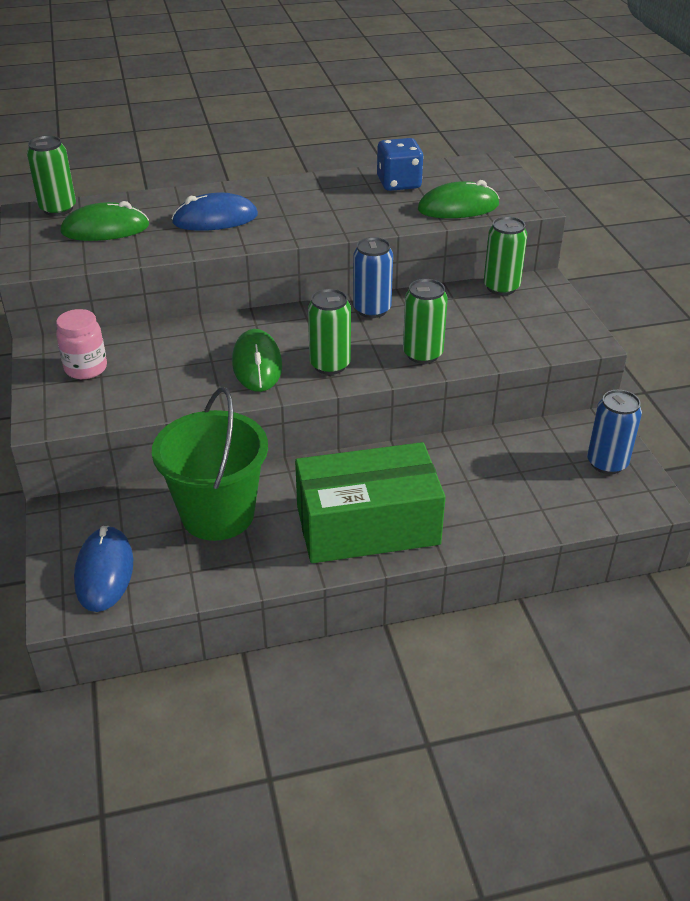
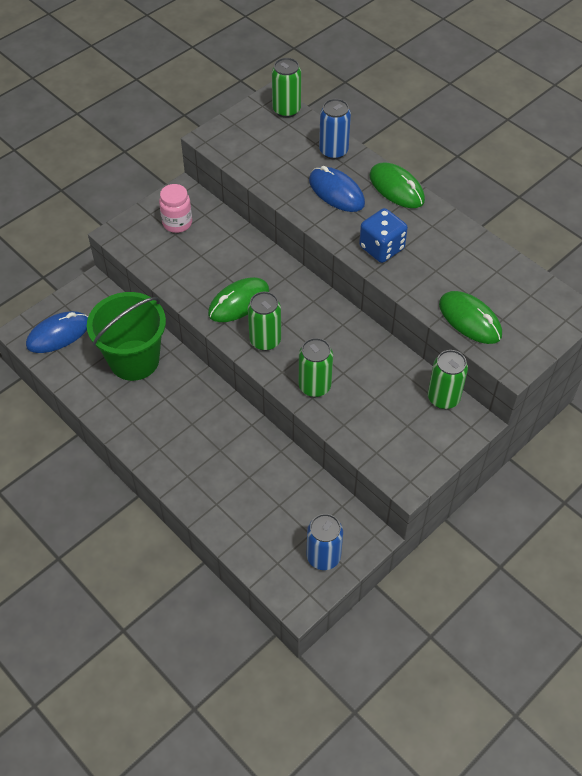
camera: 60 degrees right, 15 degrees up
(105, 229) = (279, 146): green mouse -> green mouse (396, 188)
(367, 525) = (170, 440): green box -> none
(372, 309) = (350, 332): blue can -> blue can (333, 151)
(399, 183) = (479, 267): blue dice -> blue dice (381, 248)

